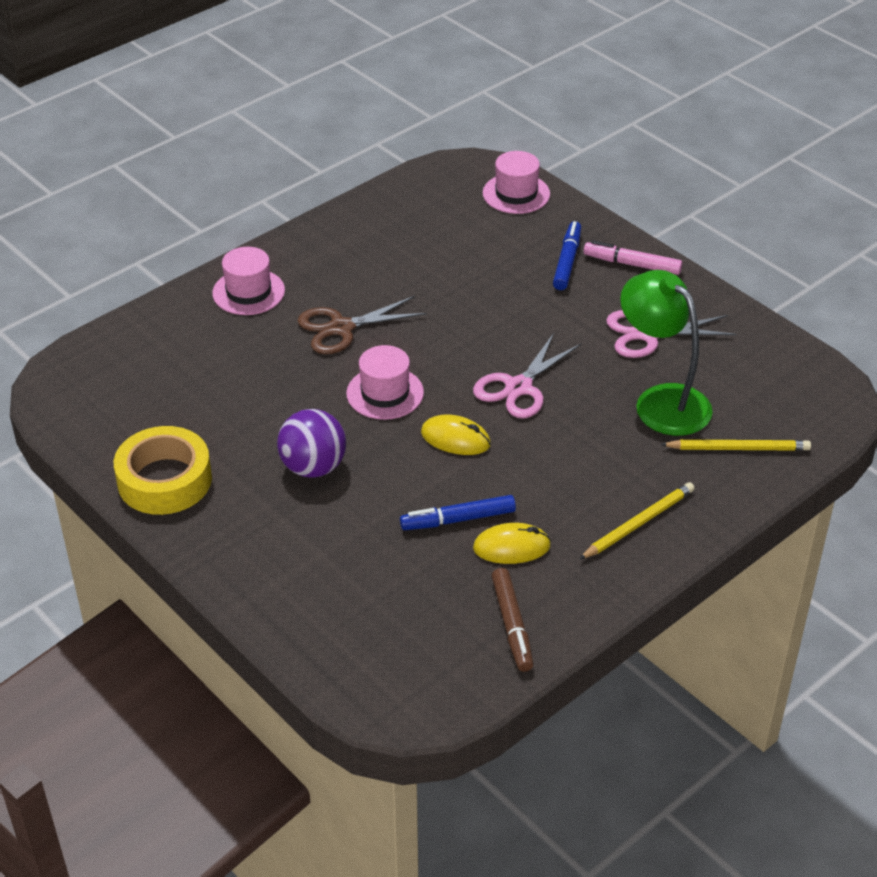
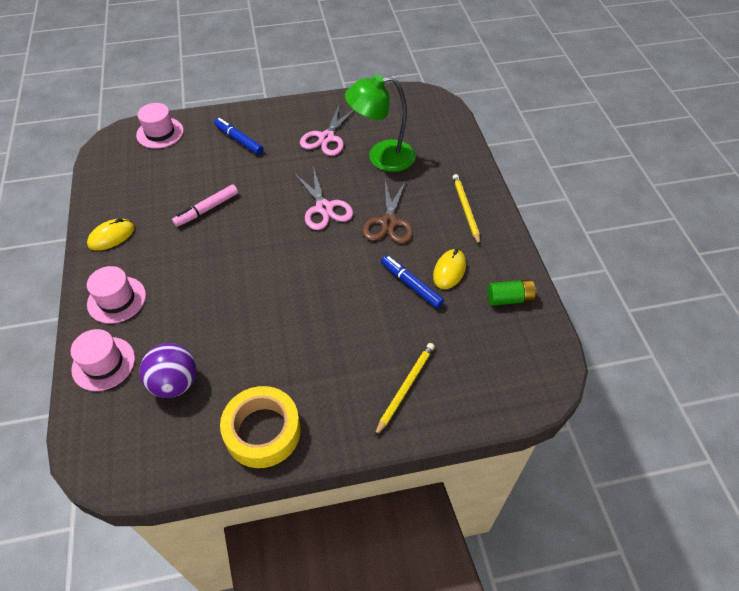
camera: 60 degrees left, 10 degrees up
(313, 467) = (315, 337): purple ball -> purple ball (175, 383)
(341, 328) = (199, 266): brown scissors -> brown scissors (389, 222)
(385, 393) = (277, 271): pink hat -> pink hat (103, 363)
(455, 439) = (344, 255): yellow mouse -> yellow mouse (111, 236)
(458, 519) = (411, 285): blue marker -> blue marker turned 120 degrees clockwise
(512, 625) = (509, 298): brown marker -> green battery
(632, 264) = (266, 117): pink marker -> pink marker (207, 209)
(738, 448) = (437, 147): yellow pencil -> yellow pencil (405, 388)

